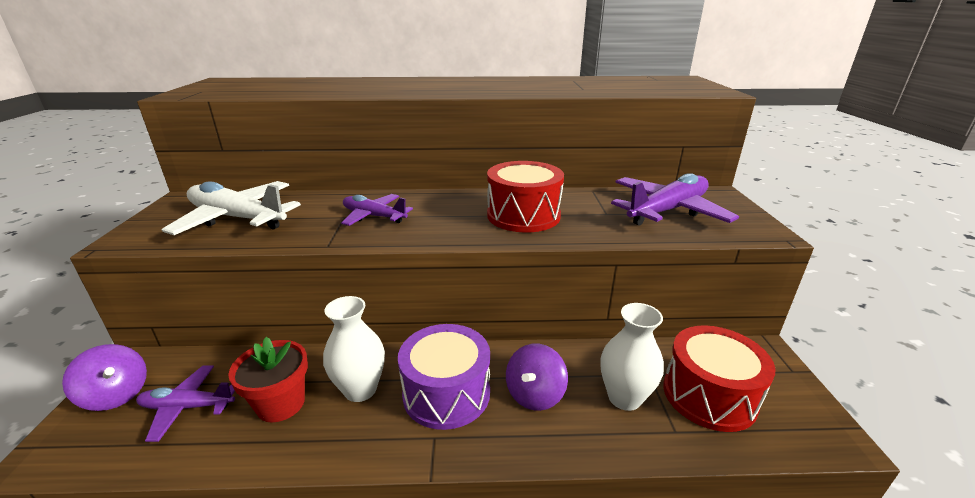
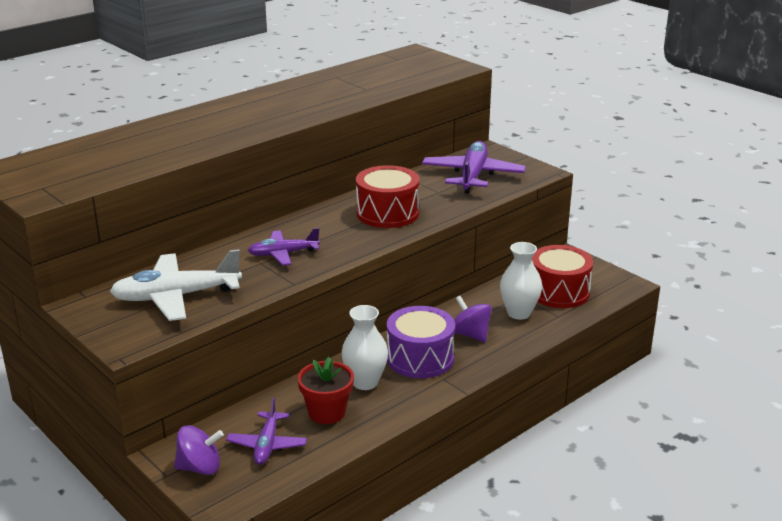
camera: 40 degrees left, 0 degrees up
(187, 407) = (267, 445): purple plane -> purple plane turned 45 degrees counterclockwise
(535, 394) = (470, 334): purple spinning top -> purple spinning top turned 150 degrees clockwise

